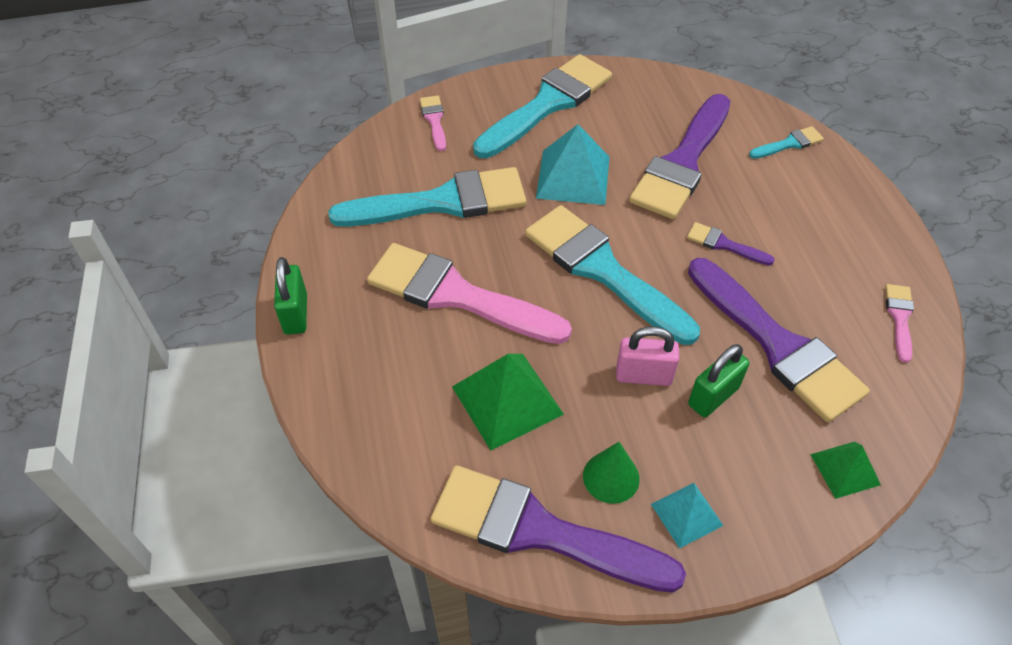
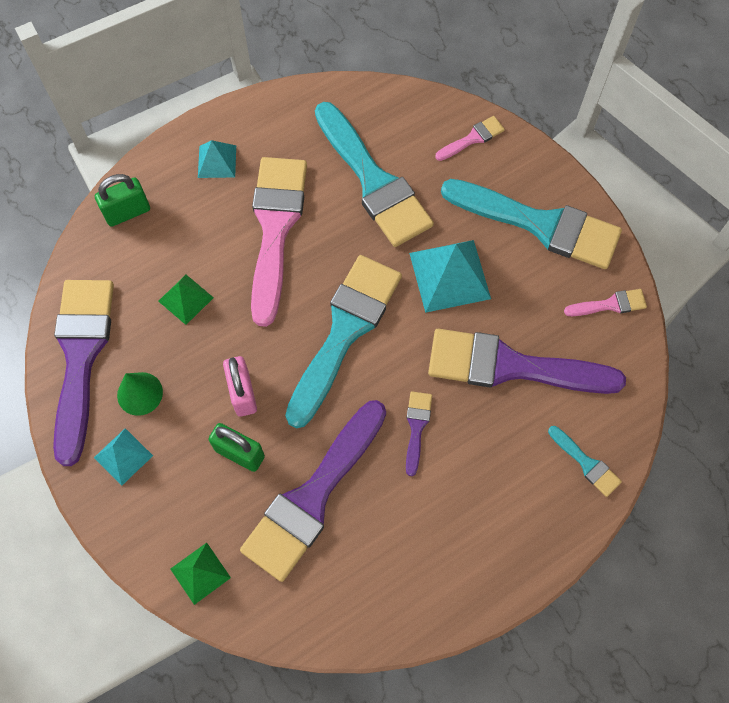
camera: 70 degrees right, 15 degrees up
(296, 314) = (216, 125): green padlock -> green padlock (127, 212)
(343, 325) = (217, 161): none -> turquoise pyramid
(507, 400) = (185, 299): green pyramid -> green pyramid, size x0.58
(899, 318) = (384, 603): pink brush -> pink brush (610, 304)

